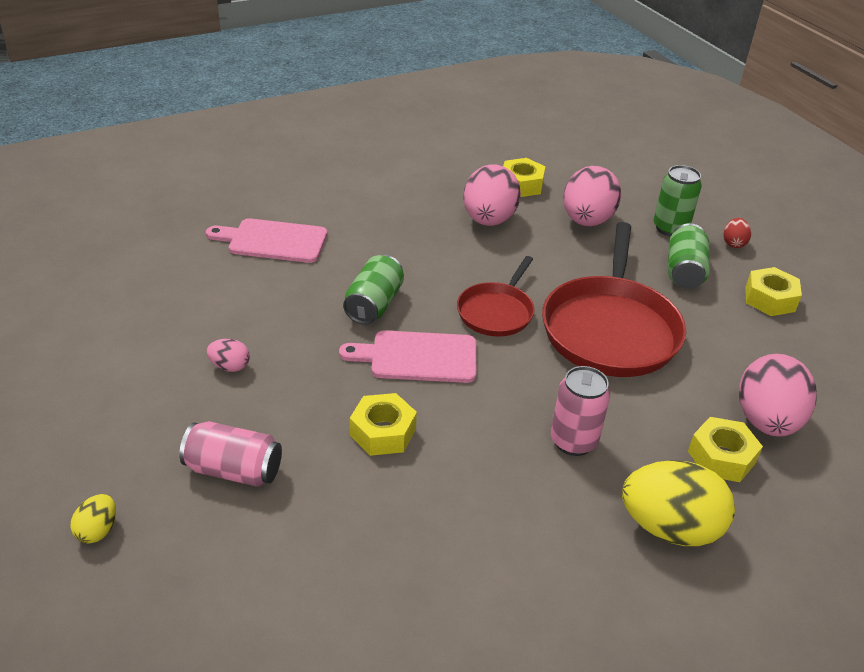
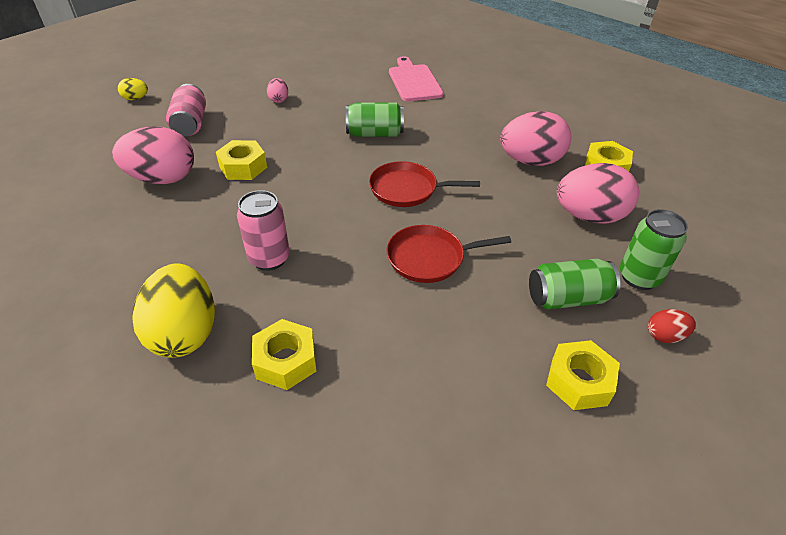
camera: 70 degrees right, 5 degrees up
(418, 357) = (328, 164): pink cutting board -> none
(610, 329) = (429, 258): red pan -> red pan, size x0.56
(766, 421) = (355, 394): pink egg -> pink egg (163, 179)

